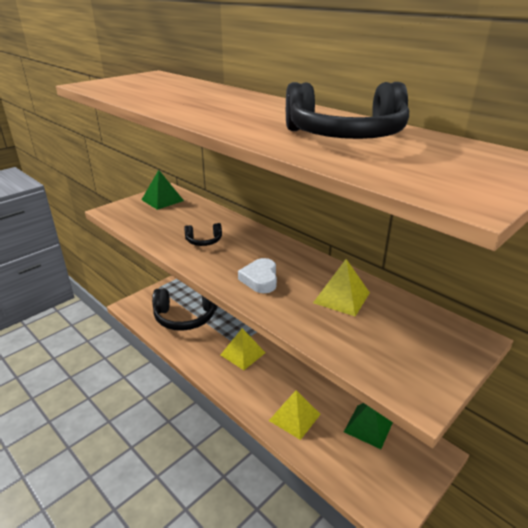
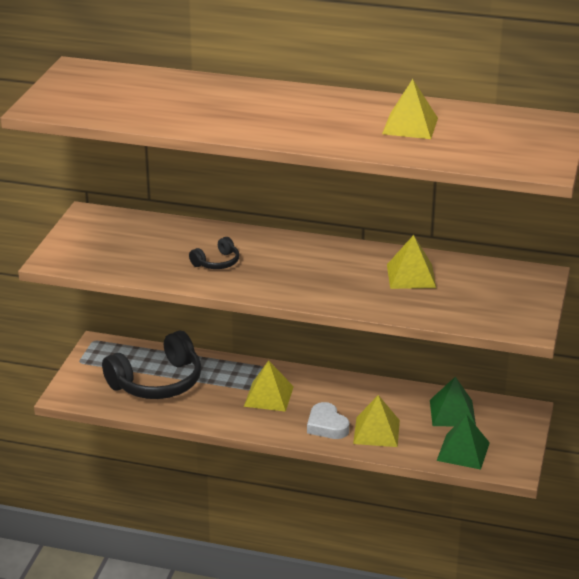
camera: 30 degrees left, 0 degrees up
(162, 200) = (99, 228): green pyramid -> green pyramid (463, 451)
(260, 279) = (321, 283): white heart -> white heart (327, 426)
(346, 136) = (410, 126): black headphones -> yellow pyramid

